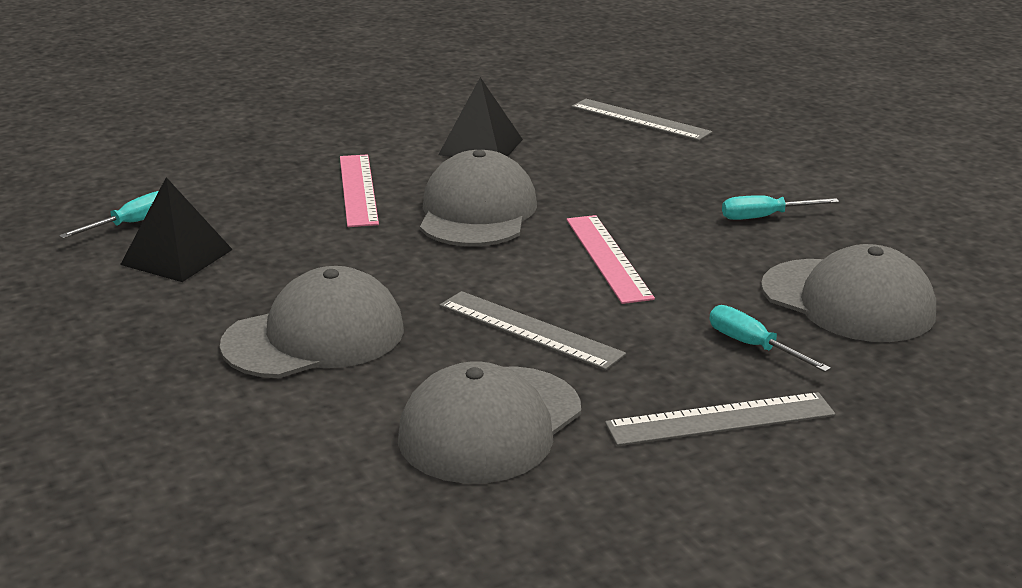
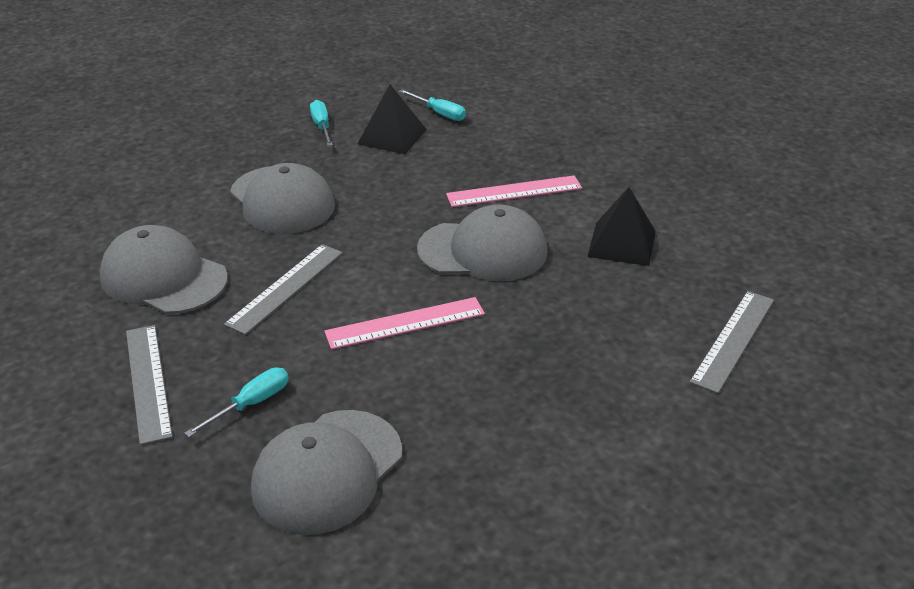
camera: 85 degrees right, 10 degrees up
(765, 217) = (503, 424): turquoise screwdriver -> turquoise screwdriver (322, 127)

